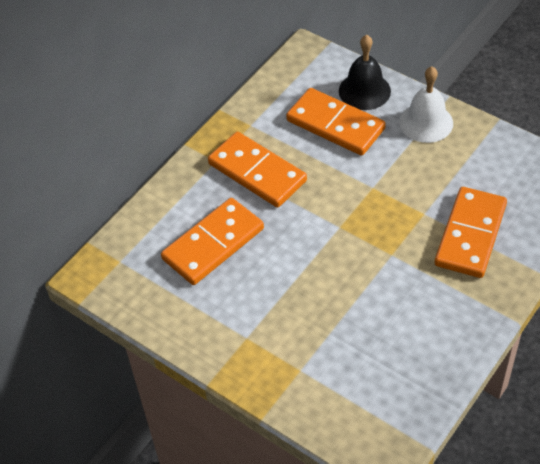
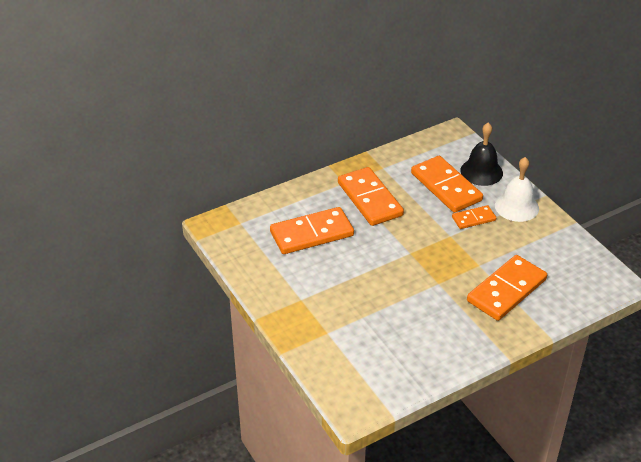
camera: 20 degrees right, 10 degrees down
(387, 155) = (473, 219): none -> orange domino

